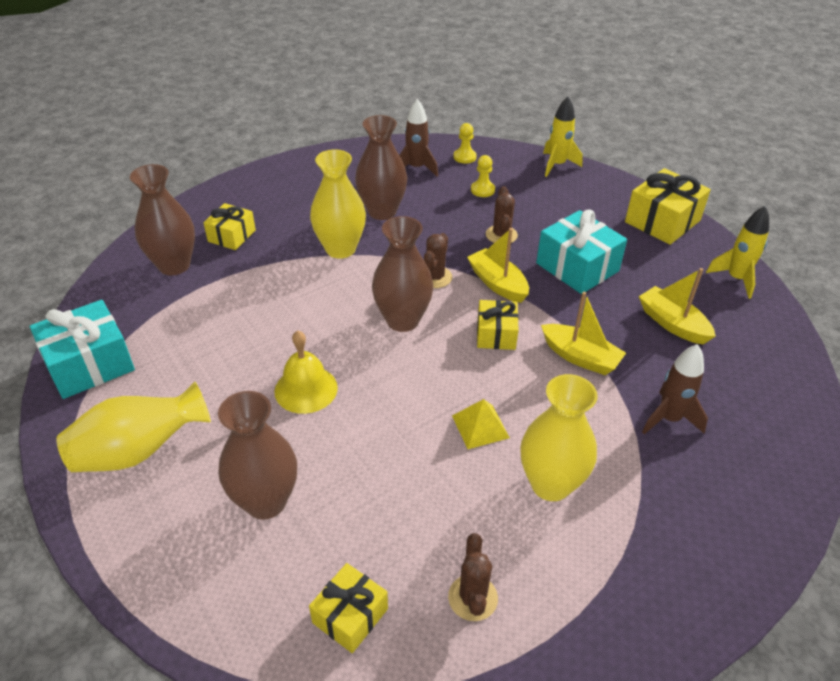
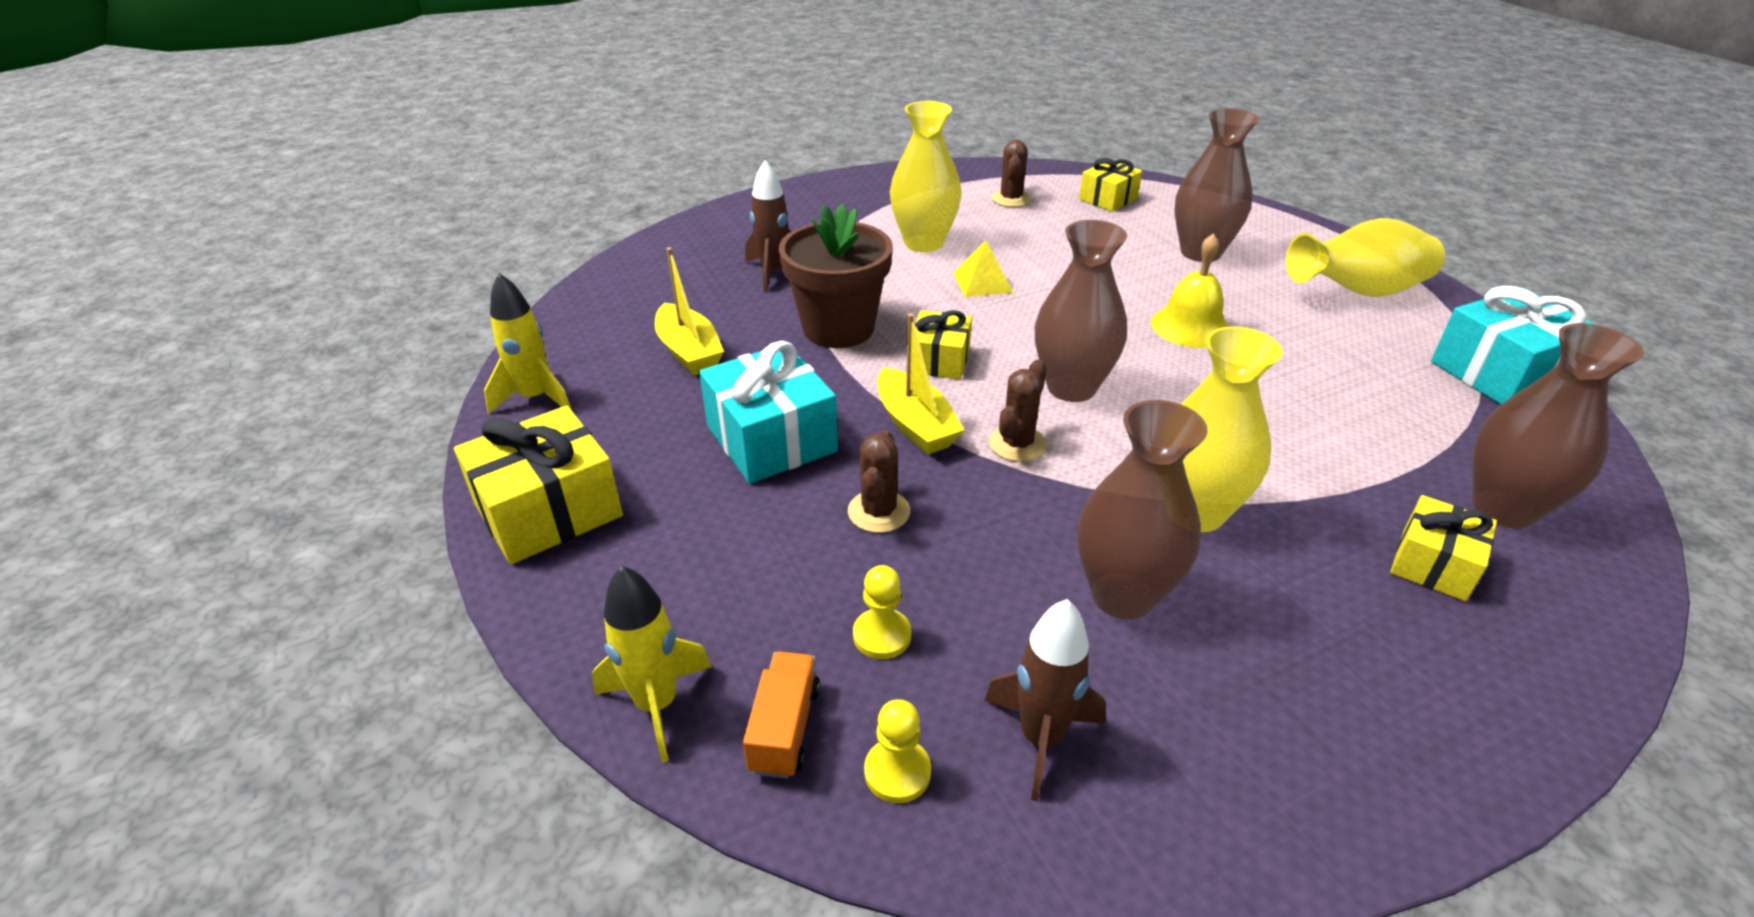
camera: 170 degrees left, 5 degrees down
(507, 163) = (785, 728): none -> orange truck
(580, 357) = (838, 328): yellow boat -> brown flower pot

